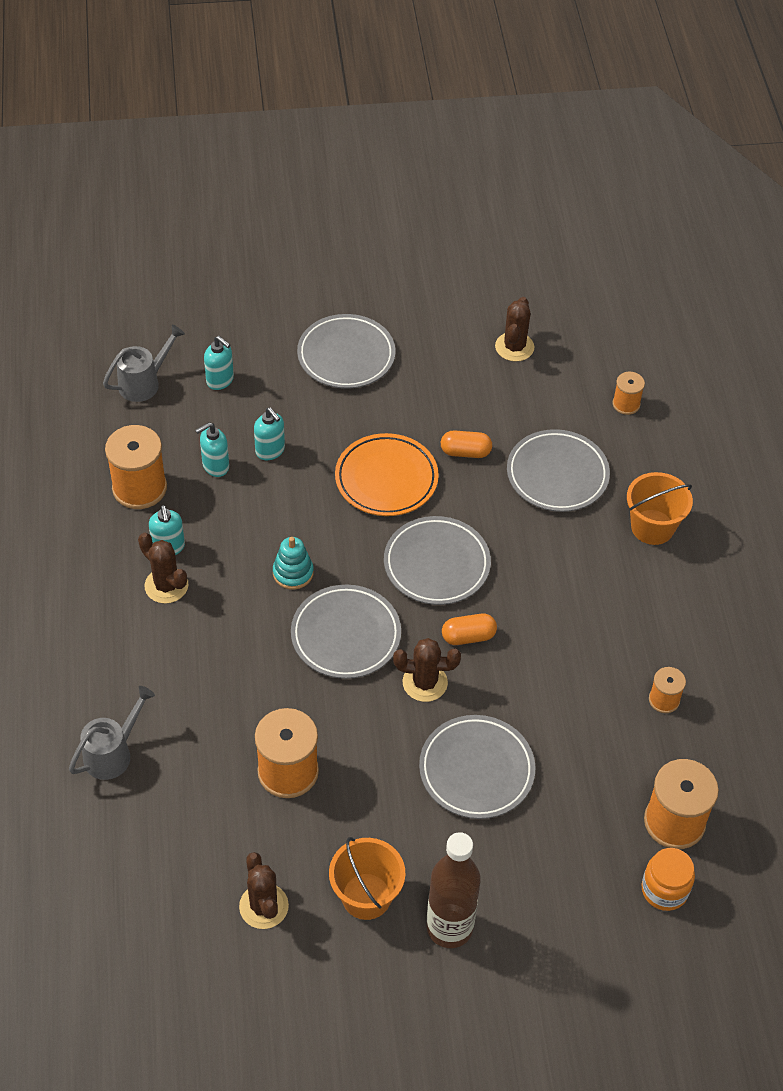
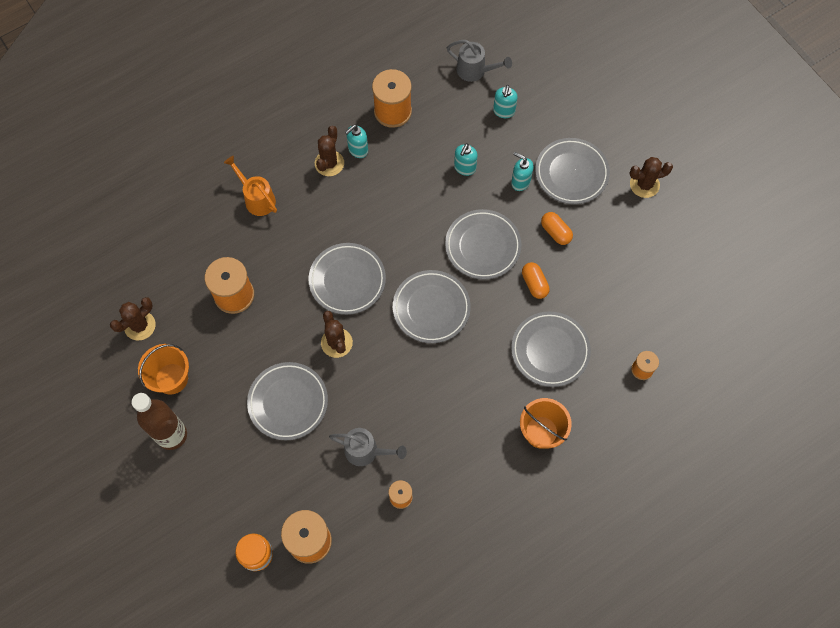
camera: 65 degrees right, 15 degrees up
(113, 753) = (200, 196): grey watering can -> grey watering can (366, 451)
(162, 688) = (256, 198): none -> orange watering can
(215, 466) = (434, 143): turquoise soap dispenser -> turquoise soap dispenser (520, 182)
(293, 573) = (377, 228): turquoise stacking toy -> none
(386, 479) = (482, 246): orange plate -> grey plate
(468, 636) = (385, 353): orange capsule -> orange capsule (555, 232)
(514, 347) = (647, 273): brown cactus -> brown cactus (644, 184)

